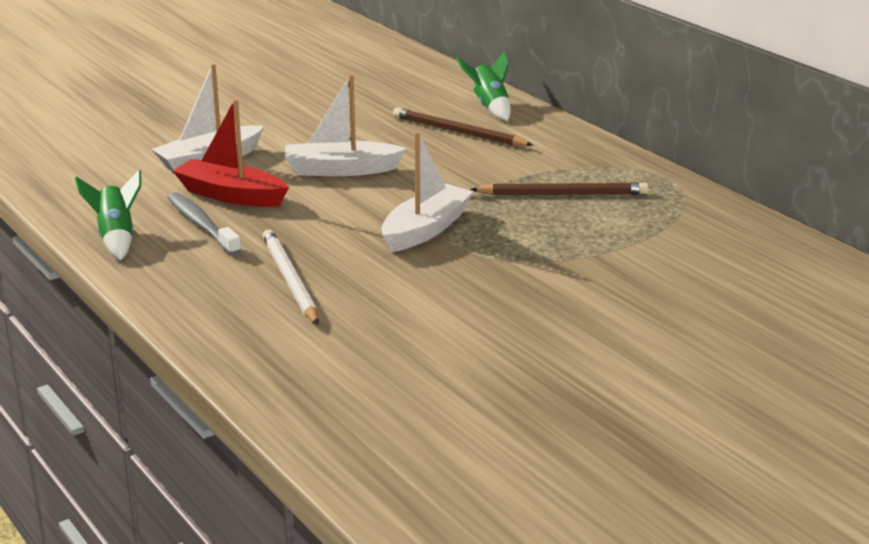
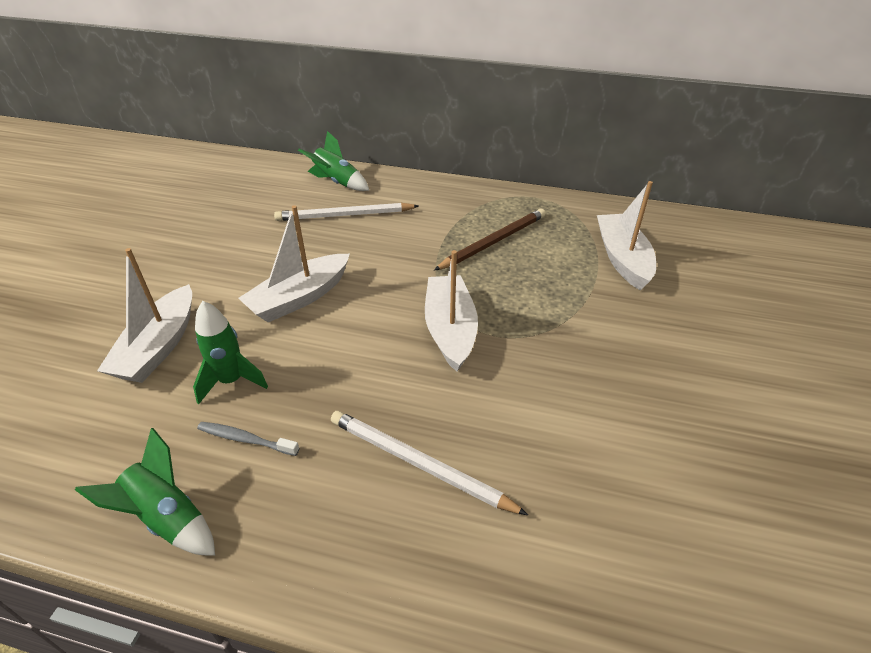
camera: 40 degrees left, 15 degrees up
(201, 225) = (245, 439): grey toothbrush -> grey toothbrush, size x0.64
(231, 195) = (231, 381): red boat -> green rocket
(459, 132) = (345, 215): brown pencil -> white pencil
(669, 247) = (622, 258): none -> white boat

